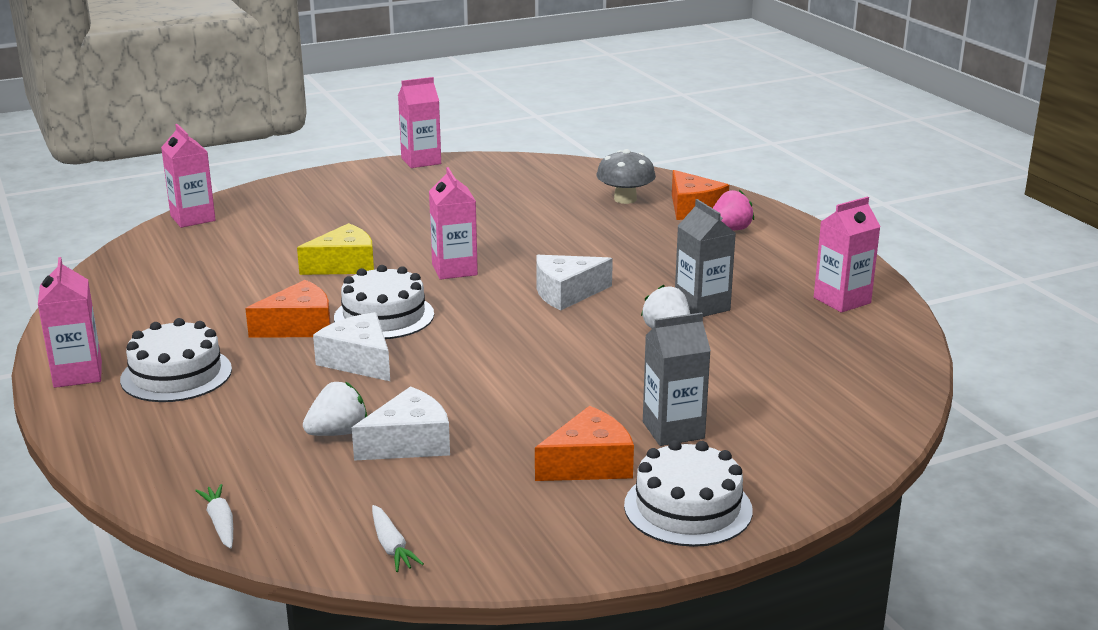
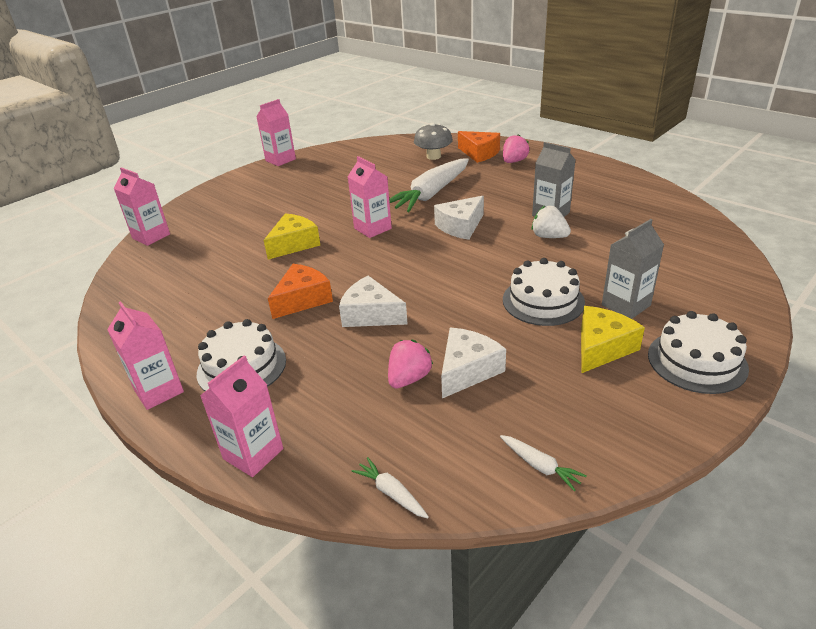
camera: 20 degrees left, 10 degrees up
(338, 433) = (409, 378): white strawberry -> pink strawberry
(384, 316) = (356, 275): white cake -> white cake (543, 301)
(570, 246) = (431, 194): none -> white carrot
(589, 464) = (602, 348): orange cheese -> yellow cheese
(842, 300) = (623, 190): pink carton -> pink carton (253, 454)

